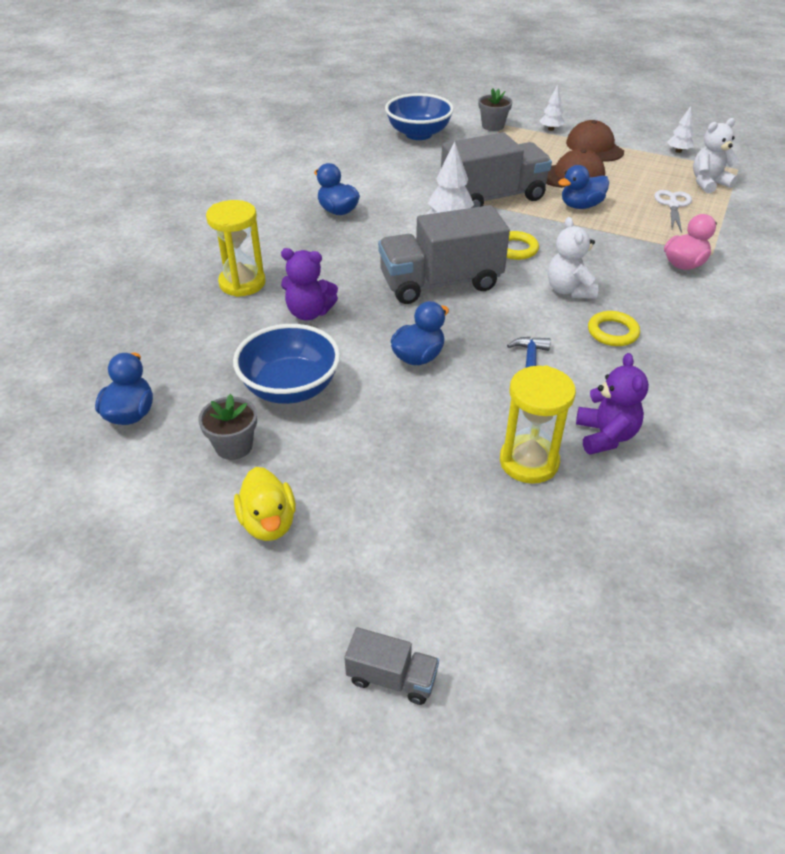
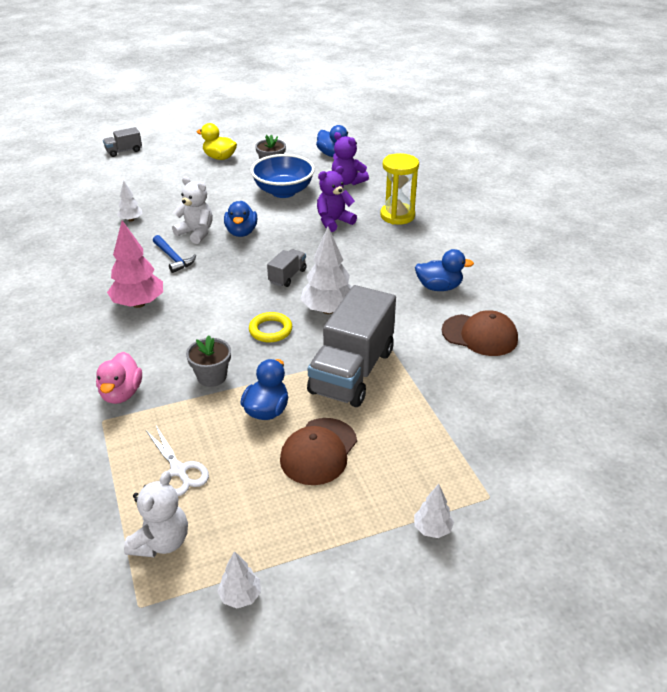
camera: 135 degrees right, 5 degrees down
(418, 134) = (536, 413): blue bowl -> none
(440, 283) = (287, 276): grey truck -> grey truck, size x0.45
(493, 126) = (496, 485): grey flower pot -> grey flower pot (212, 377)
(529, 462) = (131, 220): yellow hourglass -> white tree
(569, 290) = (195, 318): white teddy bear -> white teddy bear (196, 233)
(594, 147) = (346, 525): brown cap -> brown cap (480, 335)
(605, 436) = (100, 247): purple teddy bear -> purple teddy bear (347, 182)
(612, 332) = (139, 303): yellow ring -> pink tree

